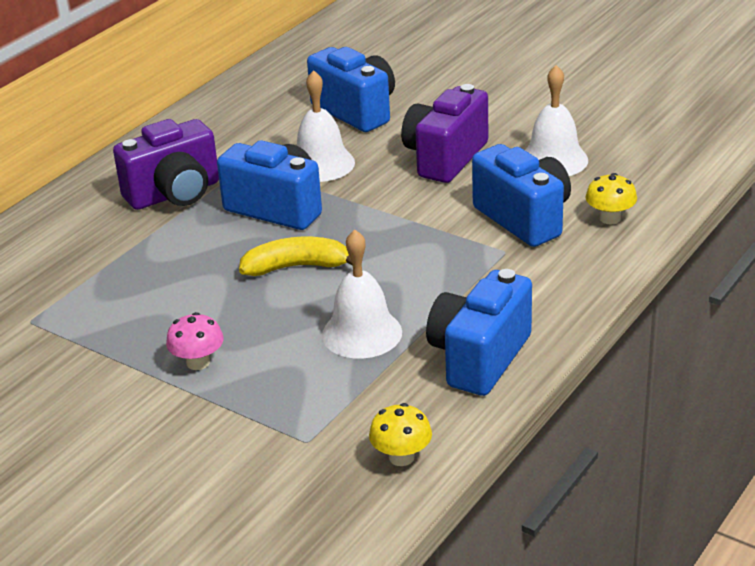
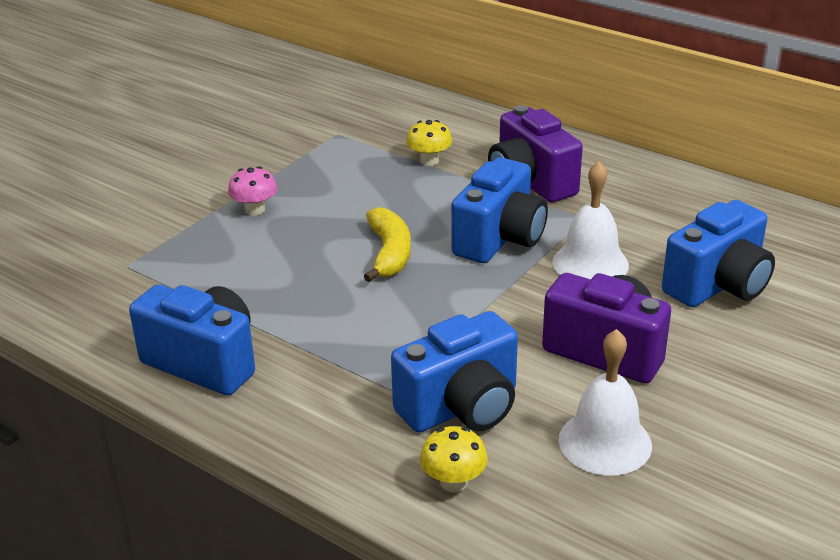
camera: 90 degrees right, 0 degrees up
(362, 333) = (269, 292): white bell -> none
(401, 457) = (82, 313): yellow mushroom -> yellow mushroom (429, 161)

